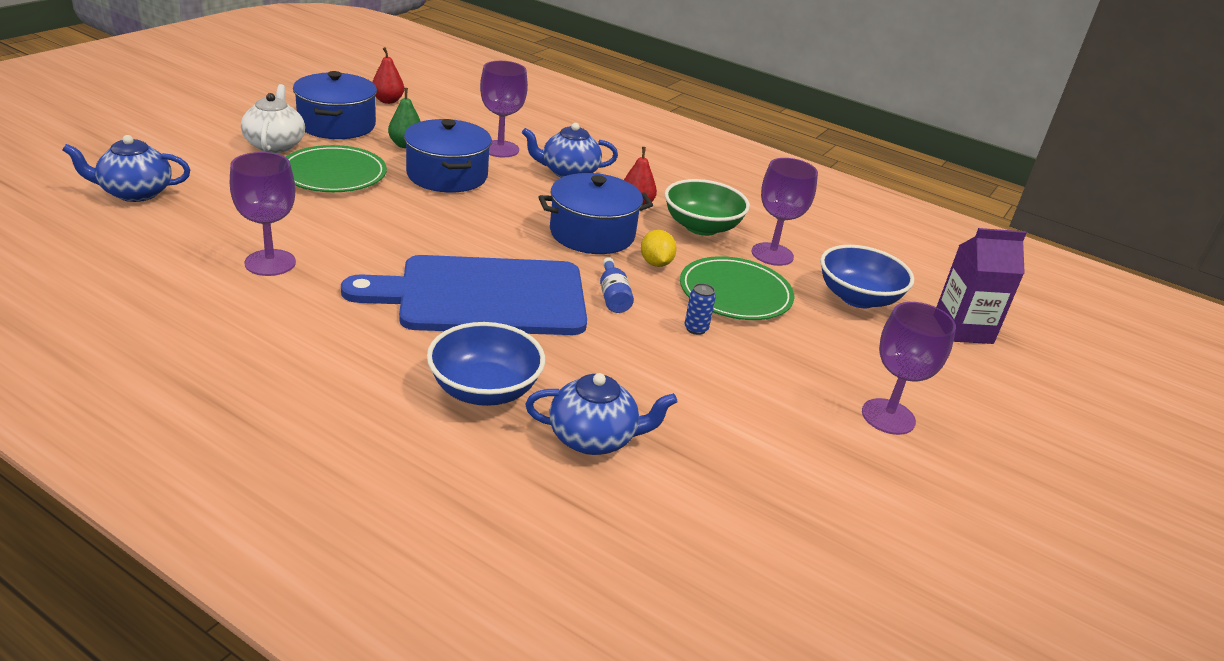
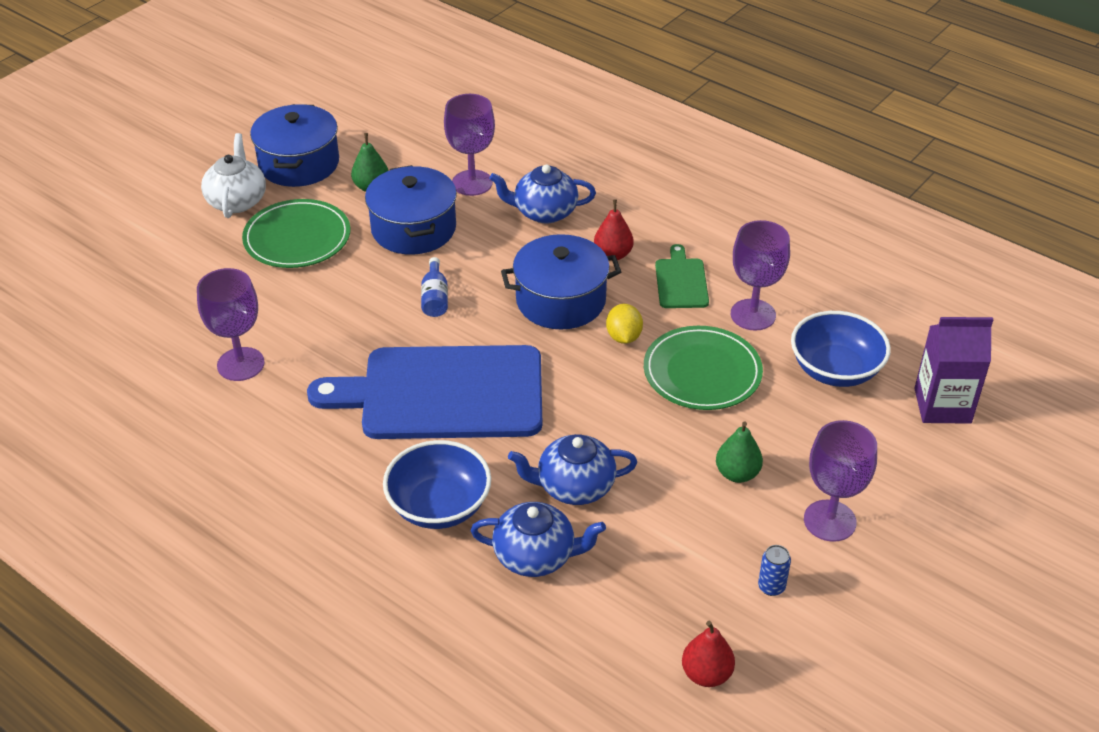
camera: 10 degrees right, 10 degrees up
(135, 193) = (108, 282): blue teapot -> blue teapot (574, 487)
(388, 101) = (352, 119): red pear -> red pear (706, 674)
(613, 296) = (573, 384): blue bottle -> blue bottle (435, 298)
(696, 329) = (652, 422): blue can -> blue can (771, 587)
(701, 227) = (681, 281): green bowl -> green cutting board
(787, 374) = (737, 473): none -> green pear

